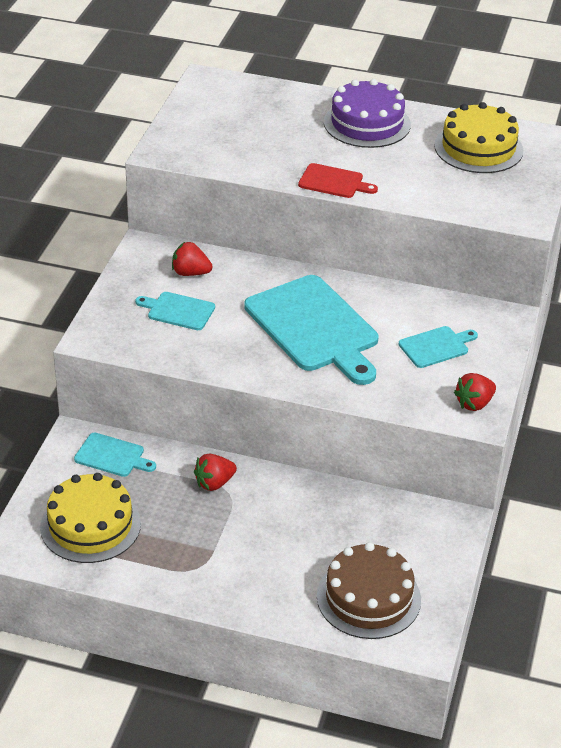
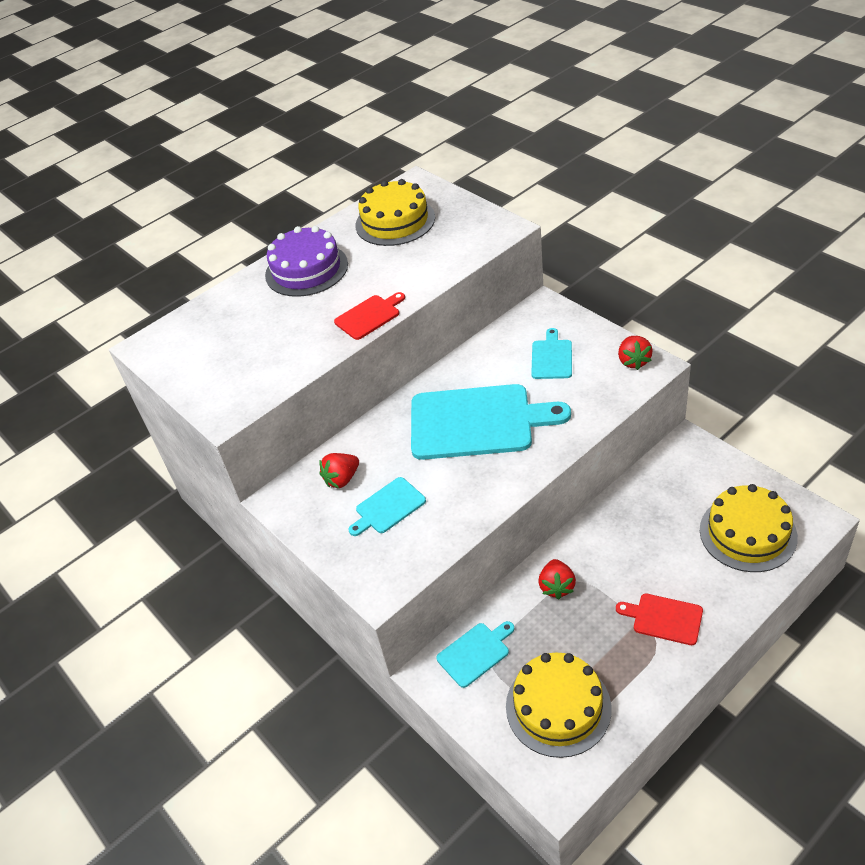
camera: 50 degrees left, 5 degrees up
(225, 566) = (664, 618): none -> red cutting board
(368, 598) = (747, 533): brown cake -> yellow cake

